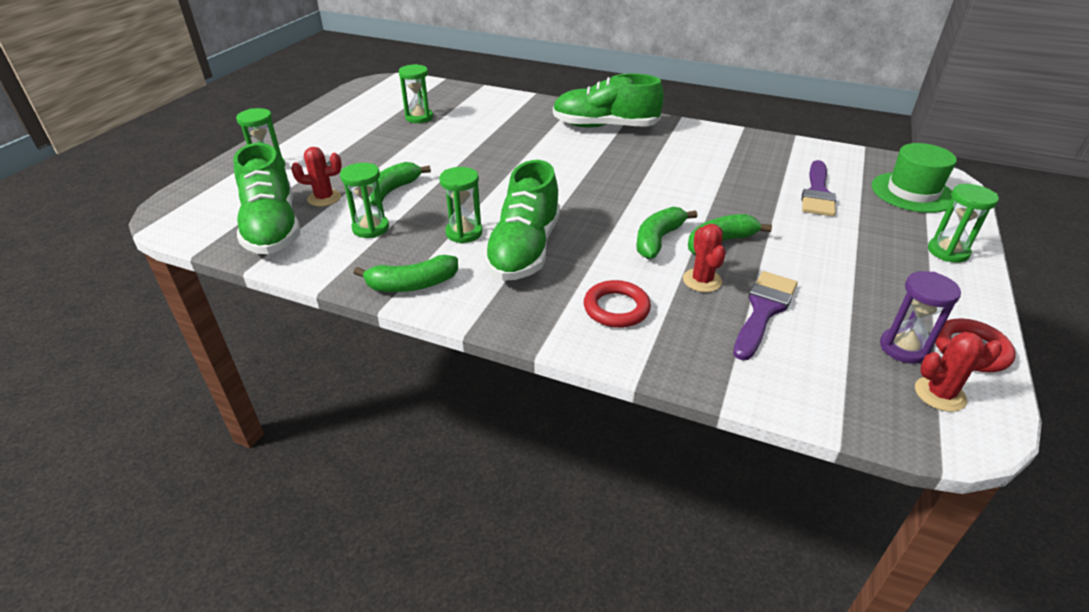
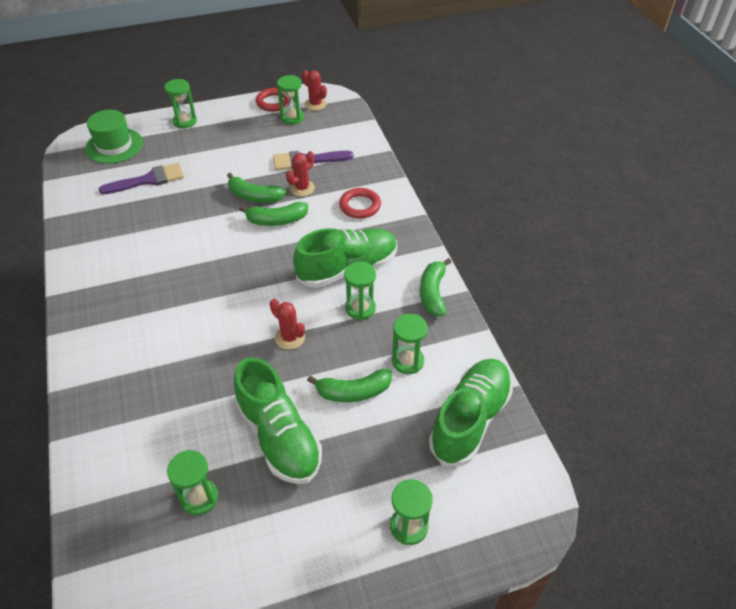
camera: 130 degrees left, 10 degrees up
(324, 198) = (405, 427): red cactus -> red cactus (290, 338)
(412, 285) = (433, 293): green banana -> green banana turned 120 degrees counterclockwise
(604, 126) = (111, 334): green shoe -> green shoe (279, 436)
(903, 348) = (292, 118): purple hourglass -> green hourglass

